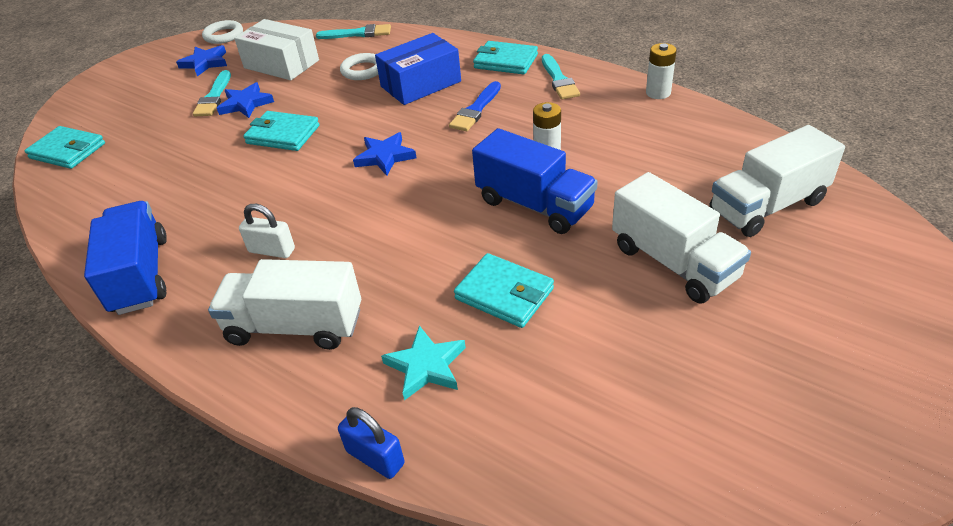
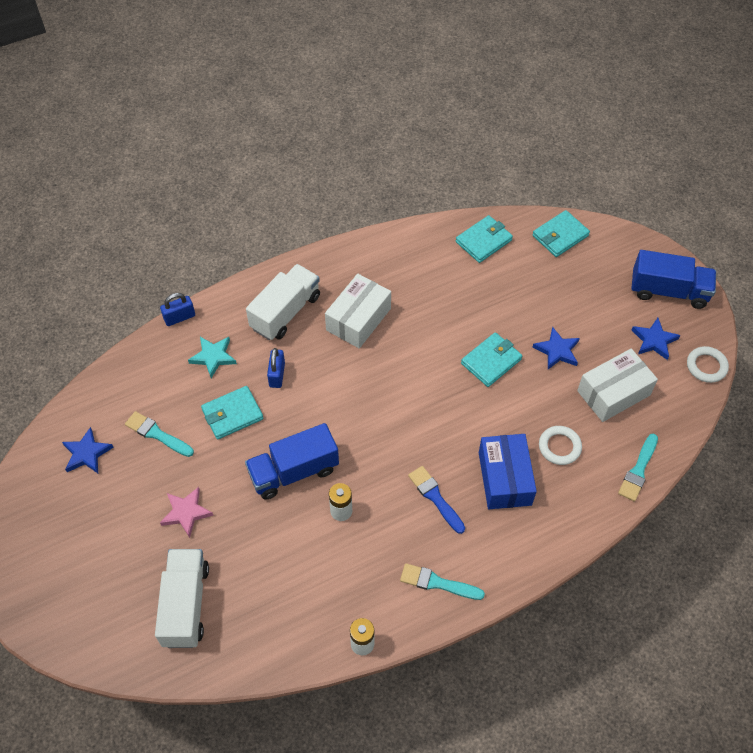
camera: 115 degrees right, 15 degrees up
(140, 275) = (383, 255): blue truck -> blue truck (668, 291)
(214, 97) = (584, 333): turquoise brush -> turquoise brush (157, 434)
(272, 250) = (358, 319): white padlock -> white box
(385, 157) = (414, 412): blue star -> blue star (87, 453)
(410, 282) = (277, 375): none -> blue padlock
(505, 61) = (499, 561): turquoise wallet -> turquoise wallet (483, 241)
(673, 262) = (186, 512): white truck -> pink star

